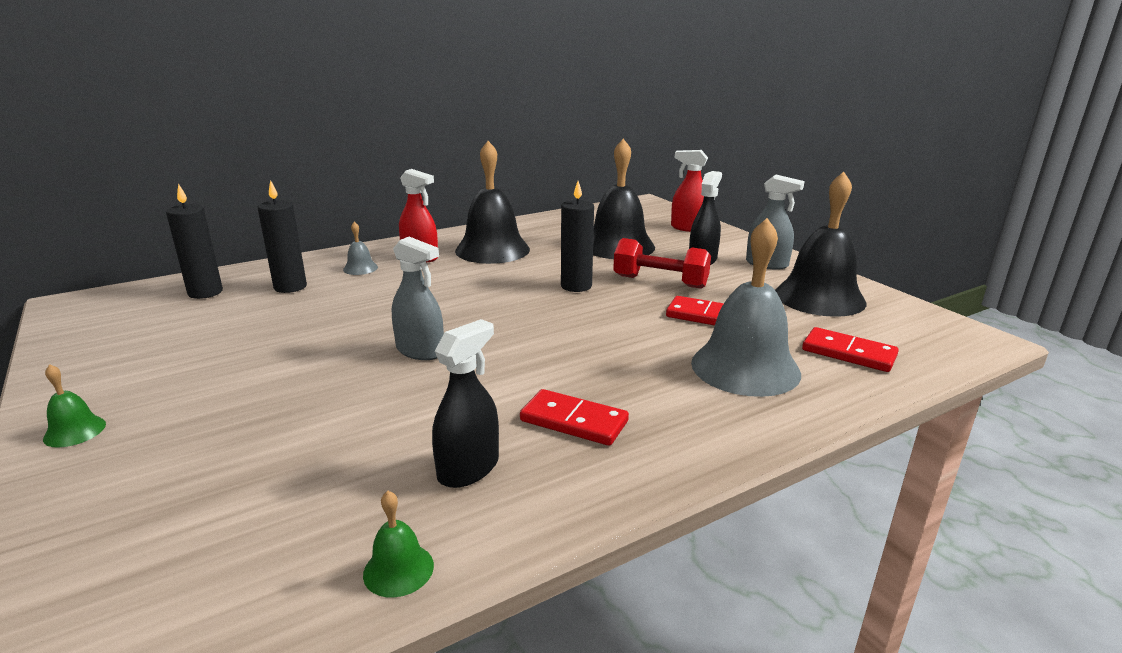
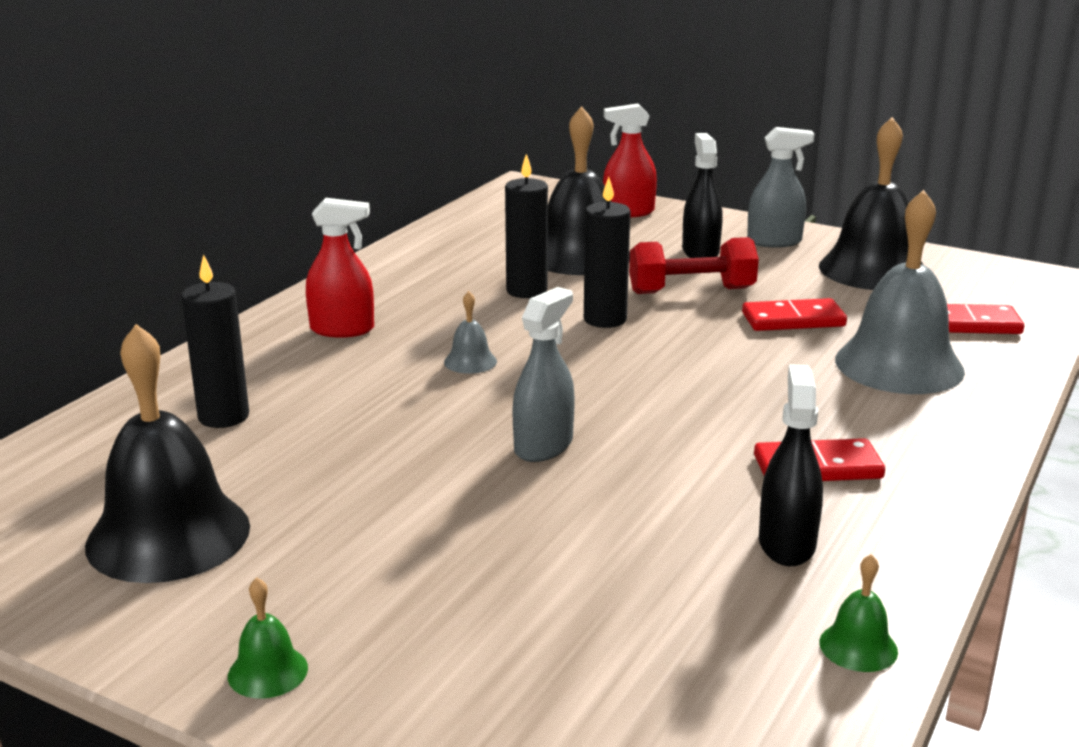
camera: 30 degrees left, 0 degrees up
(205, 292) = (102, 459): black candle -> black candle (526, 291)
(360, 268) = (282, 365): grey bell -> grey bell (470, 361)
(420, 351) = (543, 446): grey spray bottle -> grey spray bottle turned 60 degrees counterclockwise
(492, 250) = (426, 296): black bell -> black bell (168, 535)

